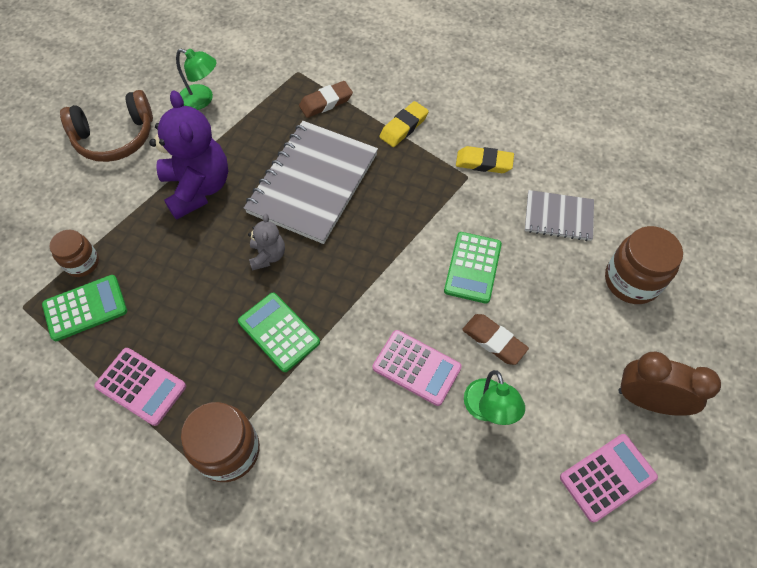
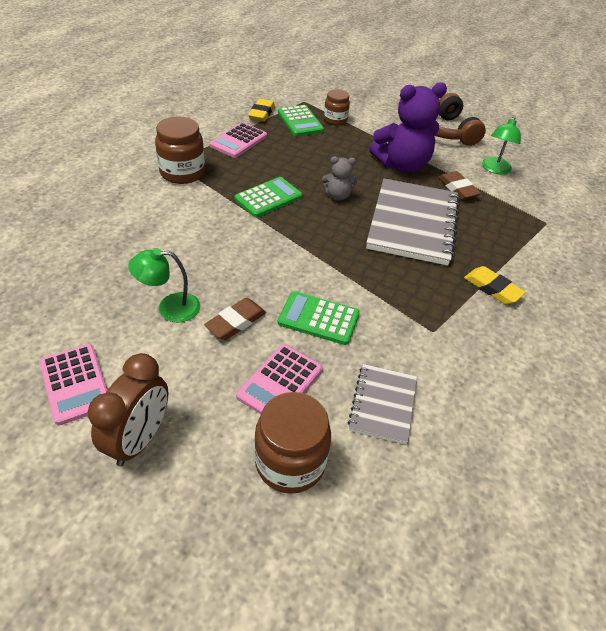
camera: 90 degrees right, 15 degrees down
(313, 183) = (413, 223): grey notebook -> grey notebook turned 75 degrees clockwise
(326, 102) = (511, 237): brown eraser -> brown eraser (457, 189)
(416, 367) = (221, 268): pink calculator -> pink calculator (280, 383)
(484, 163) = (454, 347): yellow eraser -> yellow eraser (261, 113)

